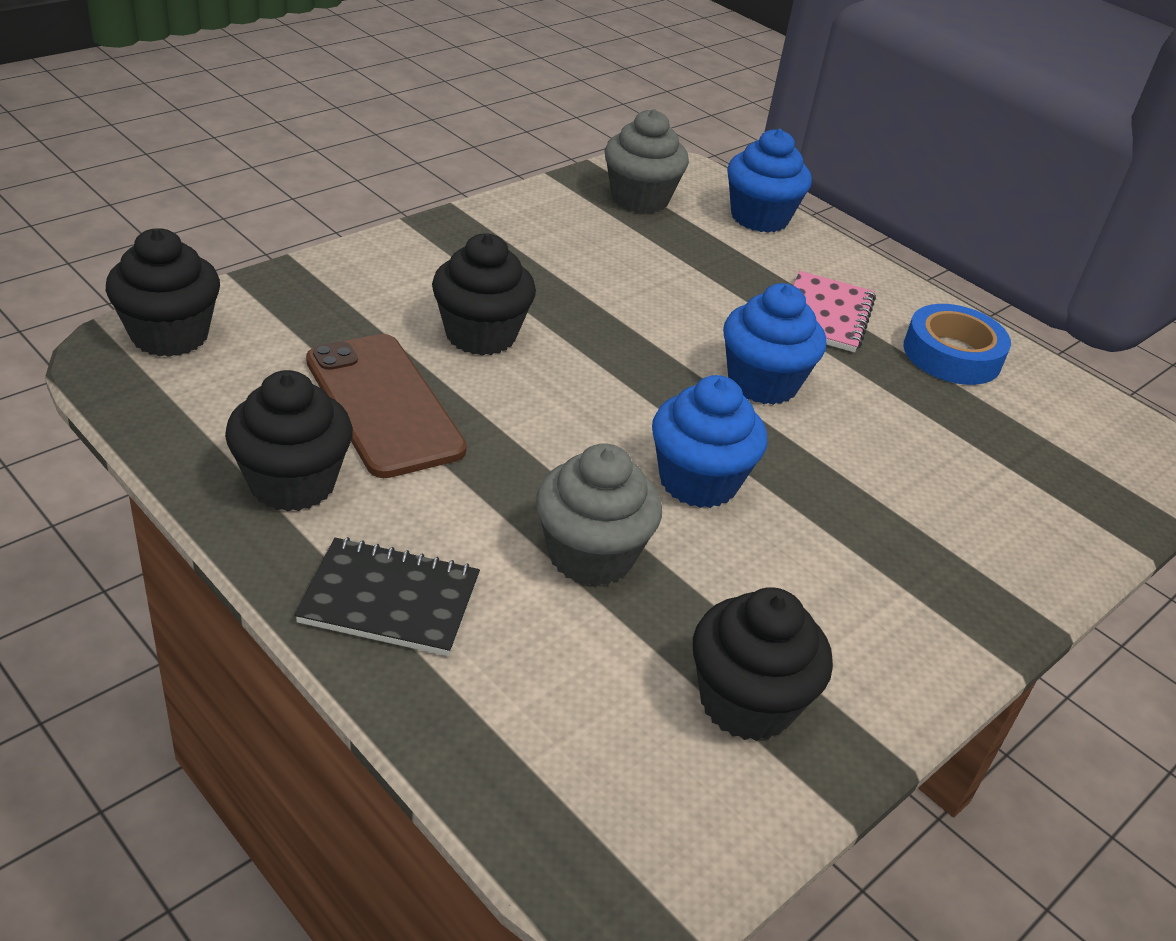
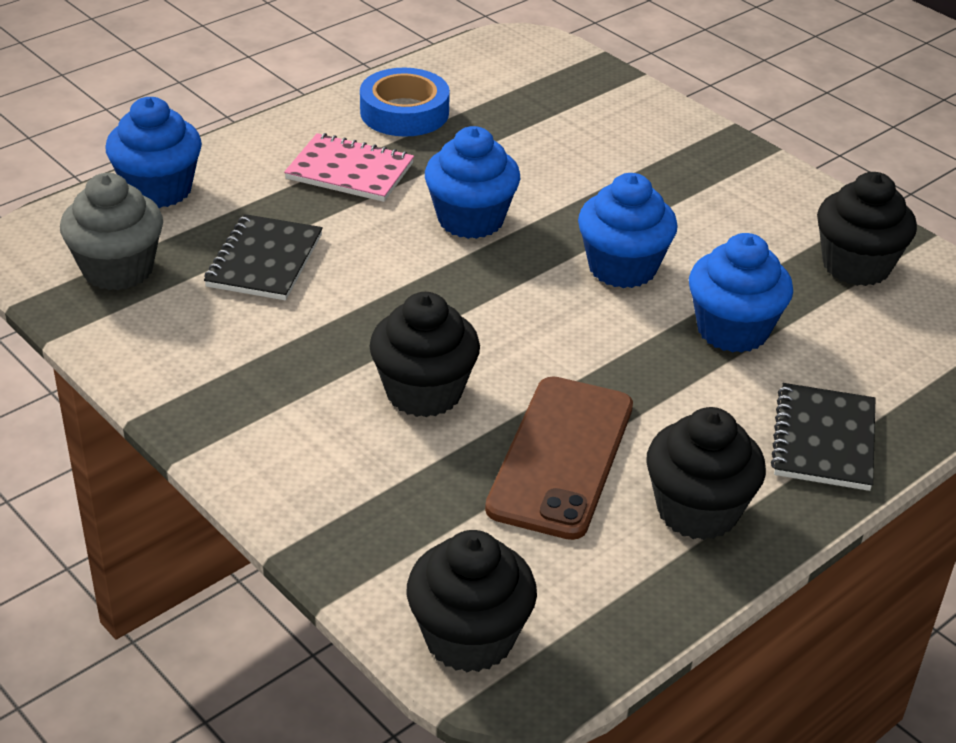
camera: 85 degrees left, 0 degrees up
(383, 405) = (561, 457): brown phone -> brown phone turned 45 degrees counterclockwise
(591, 555) = (732, 330): grey cupcake -> blue cupcake
(665, 264) = (265, 261): none -> black notebook

